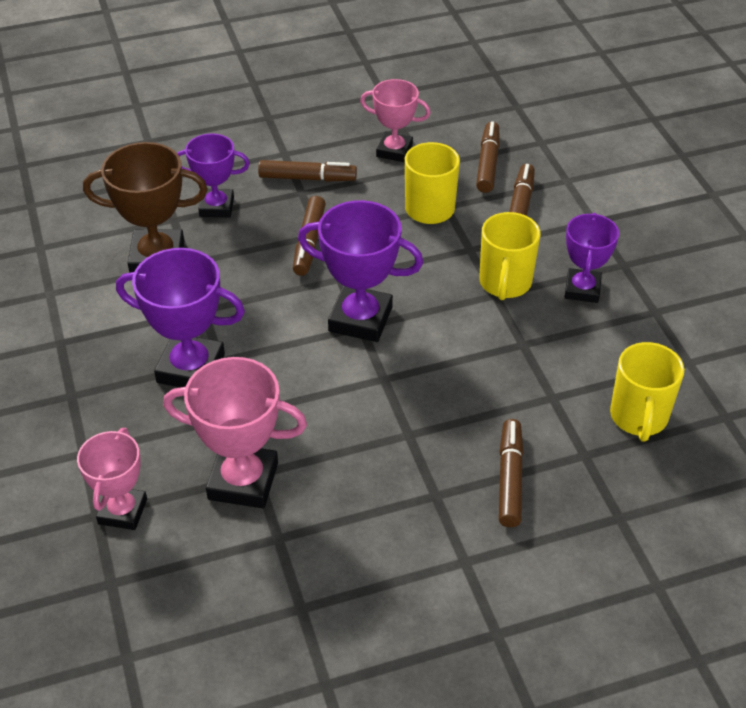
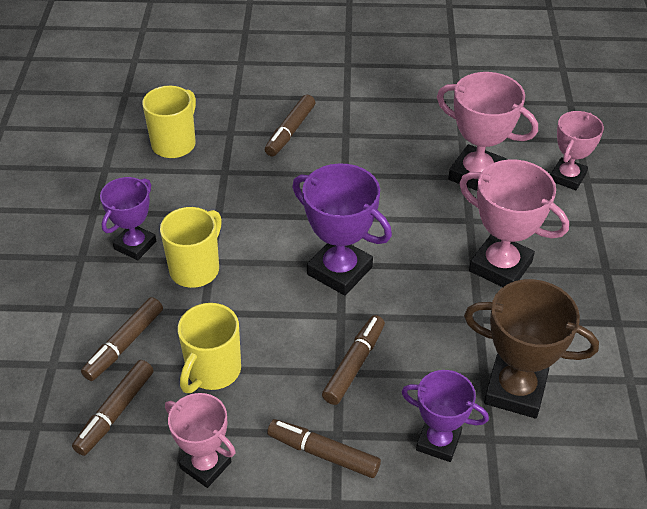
camera: 160 degrees left, 0 degrees up
(191, 368) = (500, 266): purple trophy -> pink trophy

